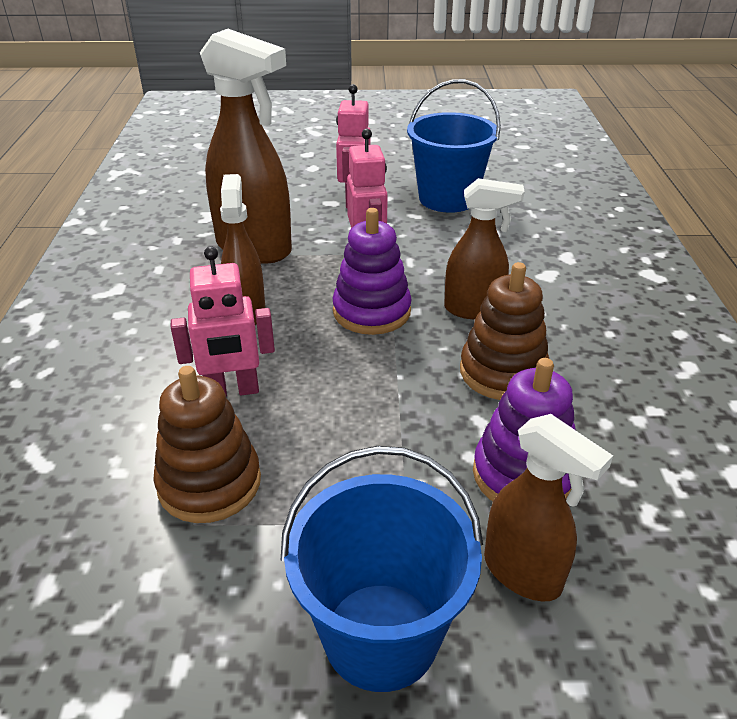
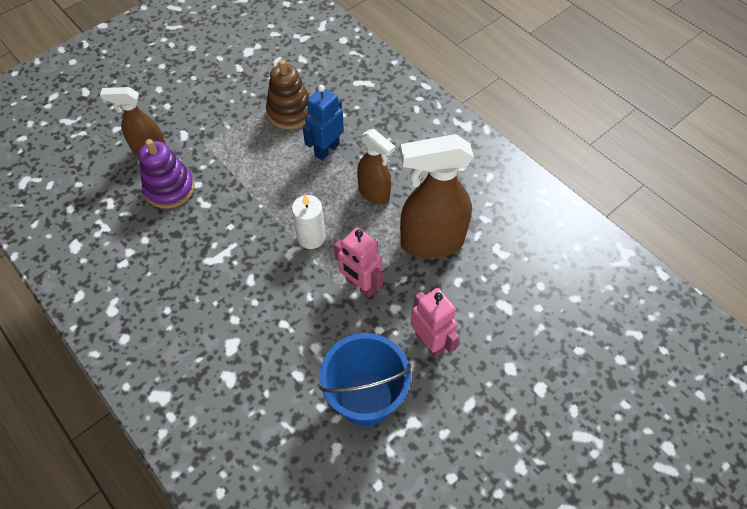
camera: 140 degrees right, 20 degrees up
(232, 391) = (326, 150): pink robot -> blue robot
(371, 312) = (311, 237): purple stacking toy -> white candle
(380, 635) = (186, 106): blue bucket -> none
(473, 309) = (256, 277): brown spray bottle -> none
(502, 372) = (211, 239): brown stacking toy -> none

